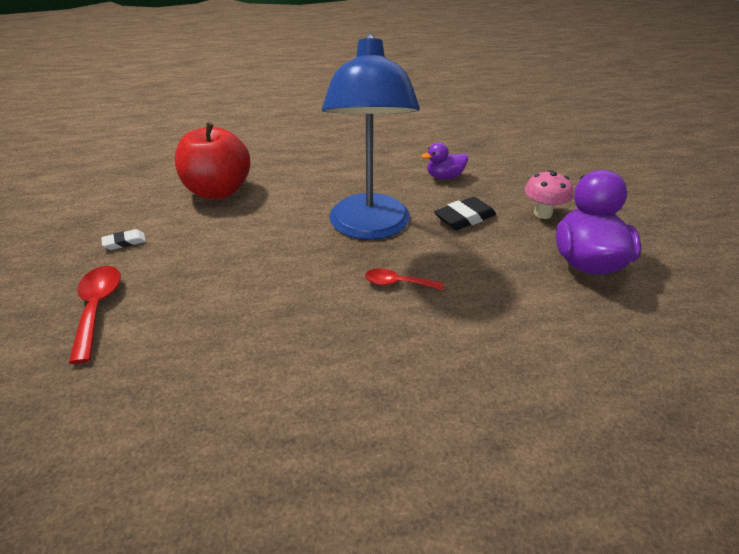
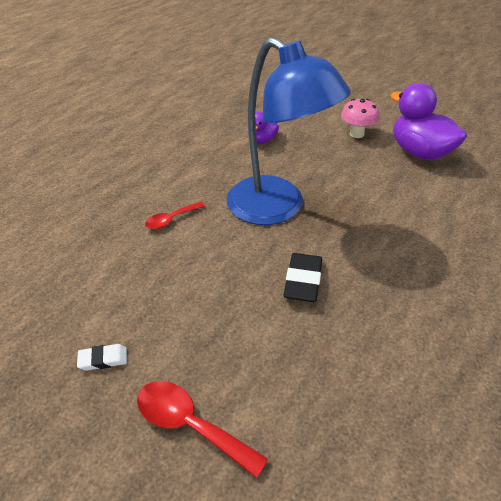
camera: 45 degrees left, 5 degrees up
(125, 242) = (103, 359): white eraser -> white eraser turned 60 degrees clockwise
(218, 191) = (106, 256): red apple -> none
(397, 283) = (356, 235): red spoon -> red spoon (171, 219)
(464, 218) = (321, 163): black eraser -> black eraser (303, 281)

